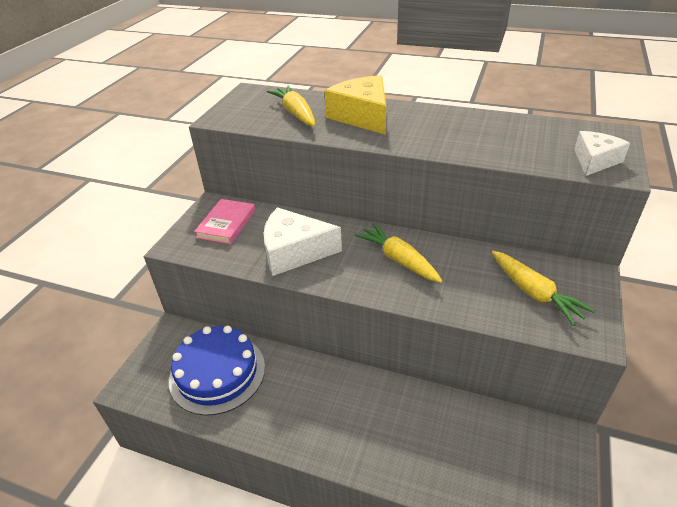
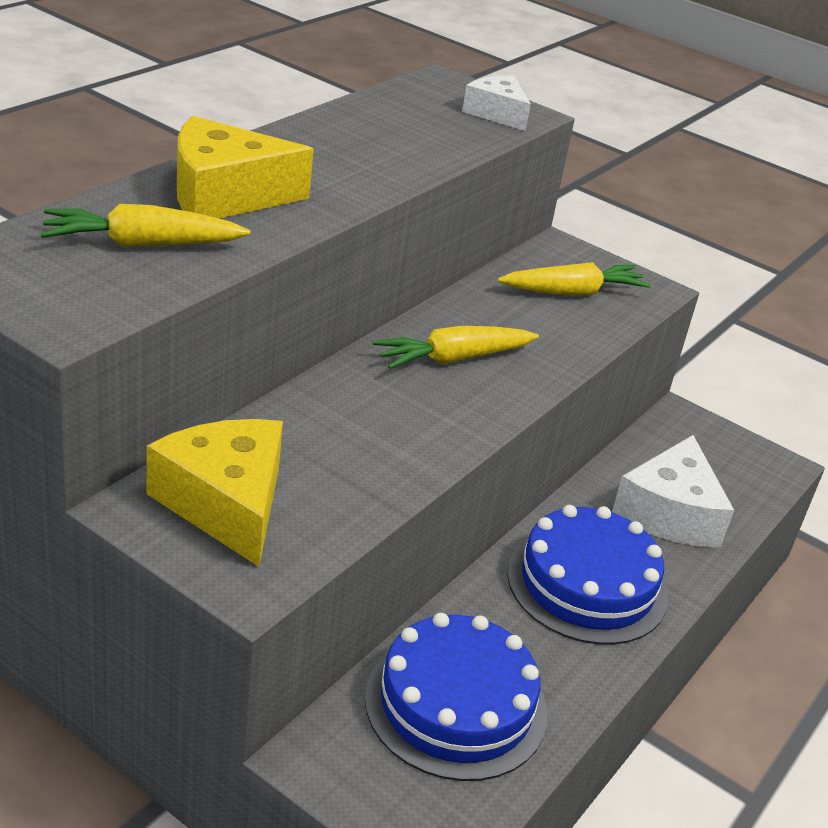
camera: 80 degrees left, 5 degrees down
(226, 224) = (226, 503): pink book -> yellow cheese
(294, 252) = (371, 446): white cheese -> white cheese (670, 513)
(336, 412) = (587, 584): none -> blue cake

